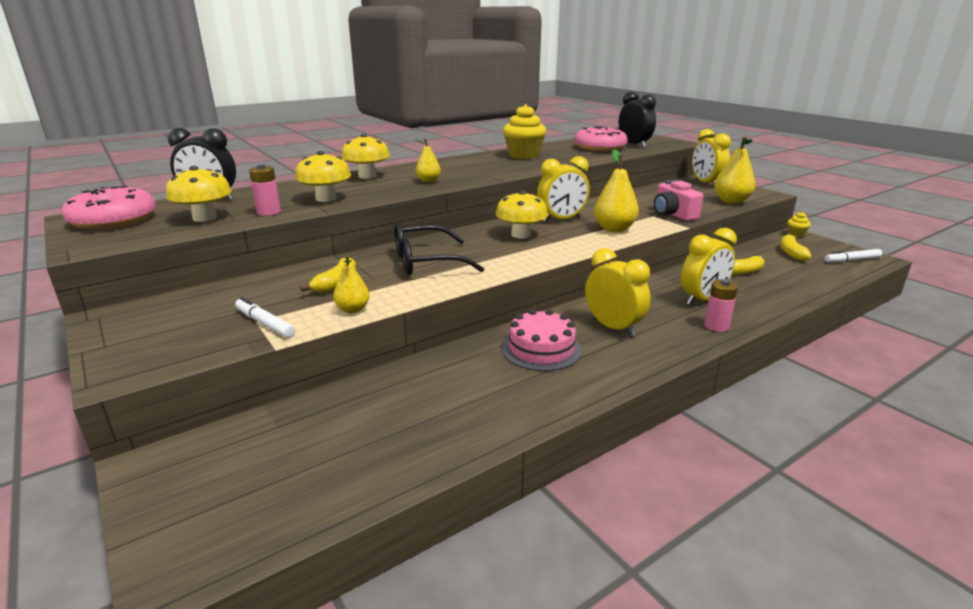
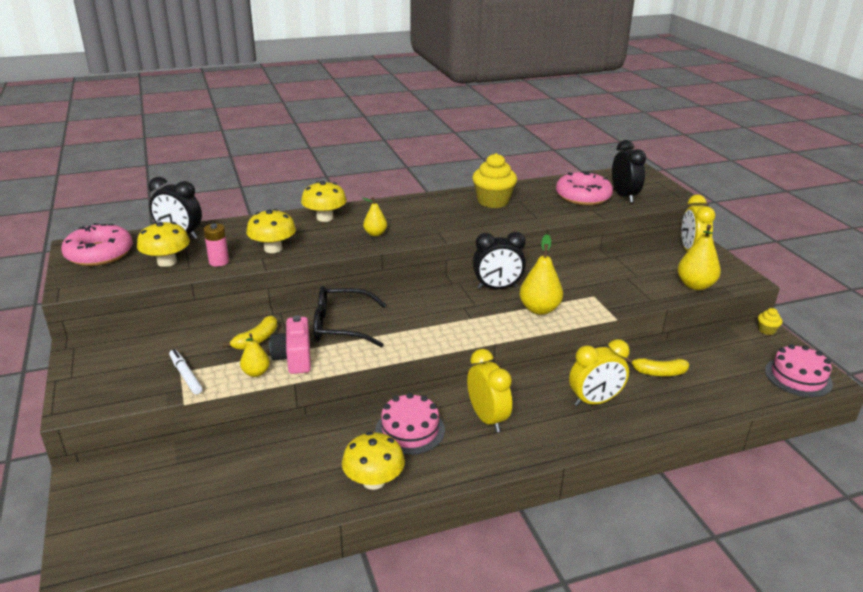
camera: 15 degrees right, 5 degrees up
(521, 235) = (445, 303): yellow mushroom -> yellow mushroom (374, 481)
(561, 220) = (497, 288): yellow clock -> black clock
(673, 214) = (615, 297): pink camera -> pink camera (294, 358)
(716, 326) = (584, 435): pink battery -> none
(791, 253) = (738, 356): yellow banana -> none
(852, 260) = (798, 377): white marker -> pink cake

